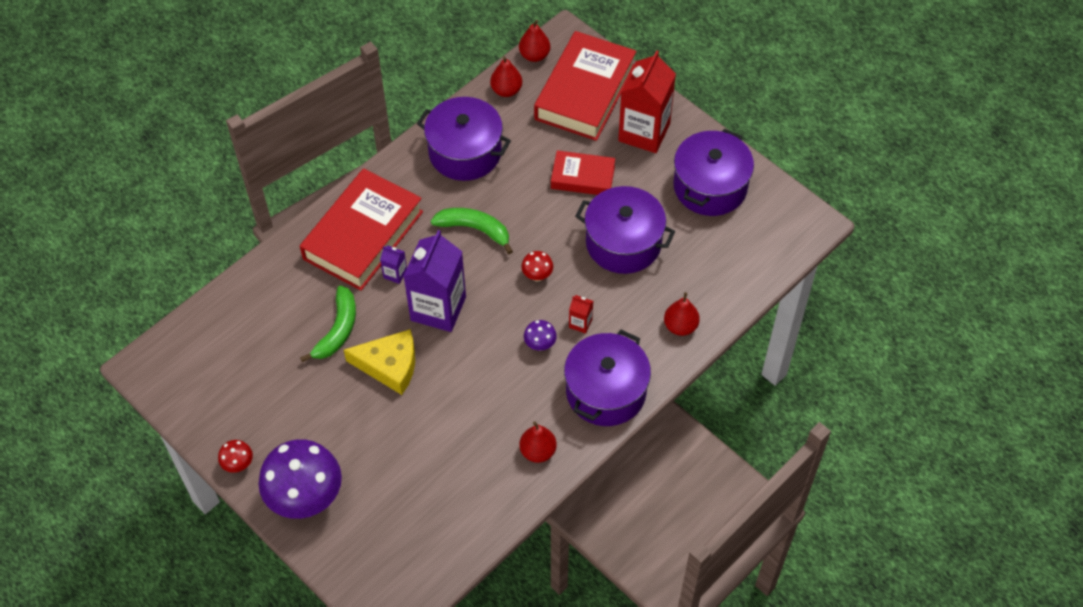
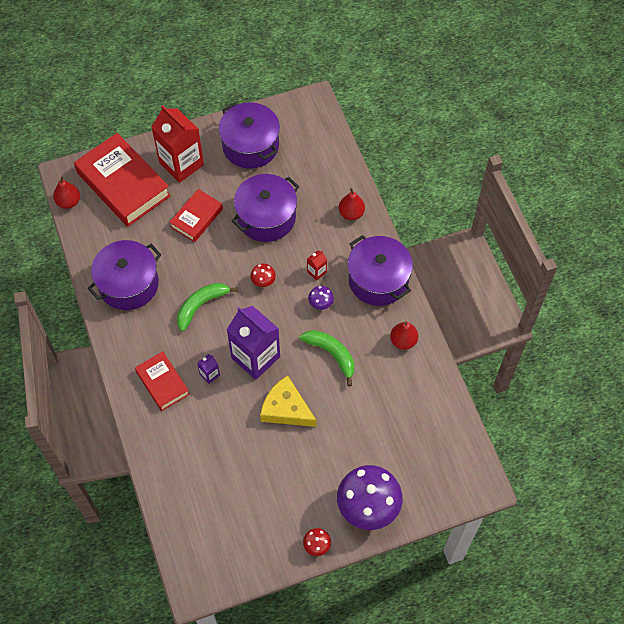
camera: 65 degrees left, 5 degrees up
(337, 330) = (237, 433): green banana -> green banana (332, 354)
(363, 235) = (162, 383): red book -> red book, size x0.55
(389, 365) = (286, 409): yellow cheese -> yellow cheese turned 90 degrees counterclockwise
(506, 90) = (89, 233): red pear -> none

